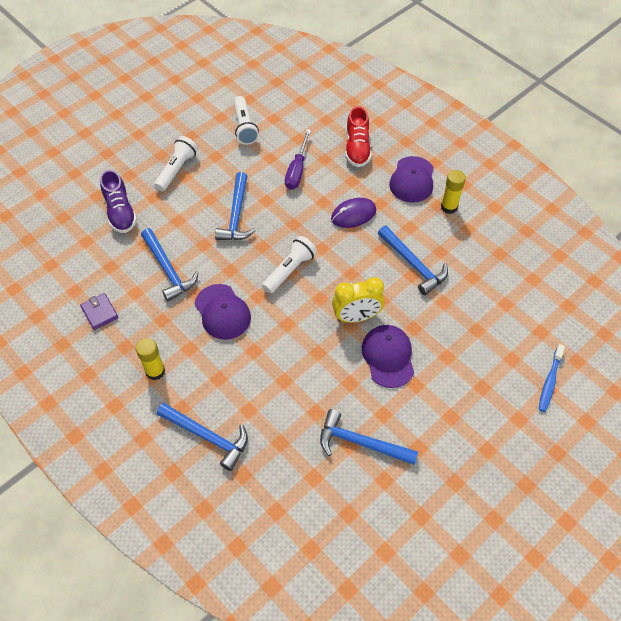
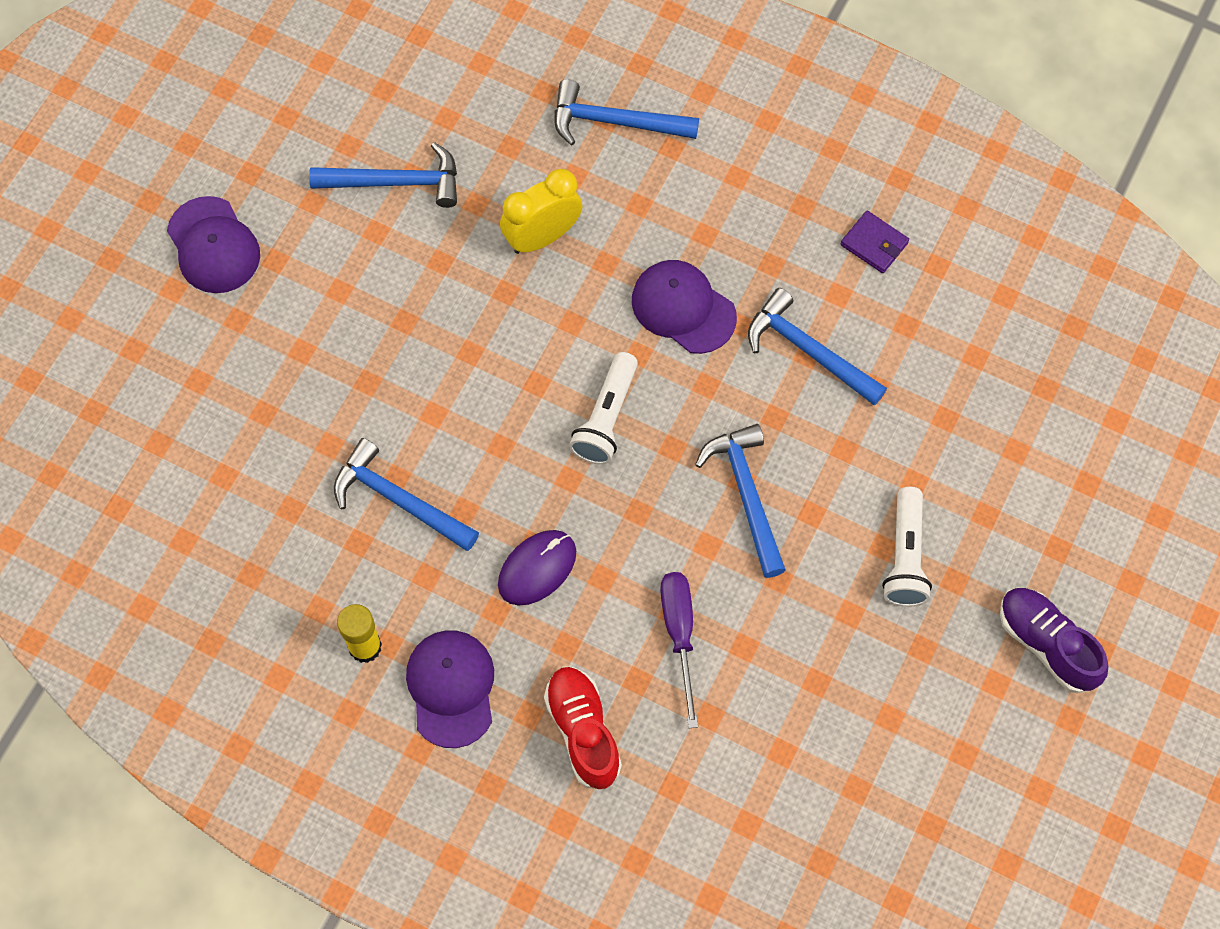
camera: 160 degrees right, 10 degrees up
(120, 212) = (953, 431): purple shoe -> purple shoe (1047, 644)
(155, 371) = (737, 184): yellow glue stick -> none
(244, 127) = (829, 708): white flashlight -> none
(356, 317) = (465, 370): yellow clock -> yellow clock (542, 237)
(388, 356) = (394, 321): purple cap -> purple cap (213, 245)
(549, 381) = (133, 362): blue toothbrush -> none

